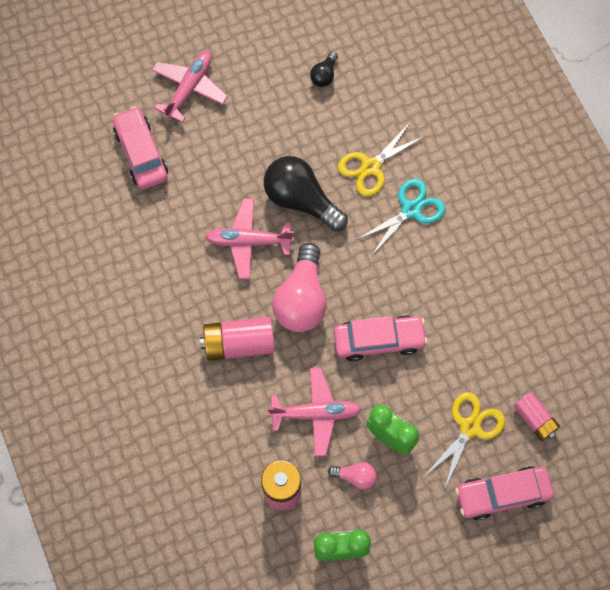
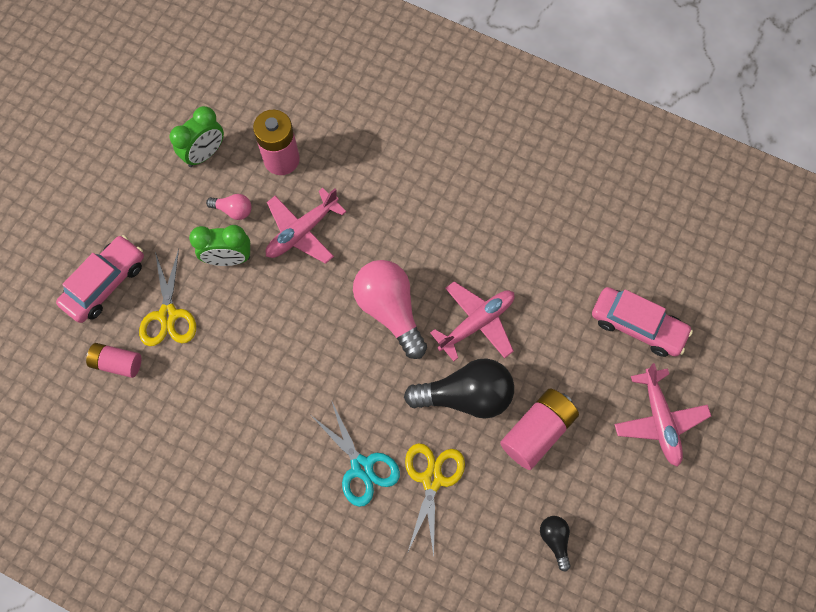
camera: 140 degrees right, 0 degrees up
(239, 344) = (408, 236): pink battery -> pink battery (537, 431)
(355, 476) = (233, 210): pink light bulb -> pink light bulb turned 135 degrees counterclockwise
(379, 340) = (297, 326): pink car -> none
(411, 210) = (361, 467): turquoise scissors -> turquoise scissors turned 45 degrees counterclockwise

